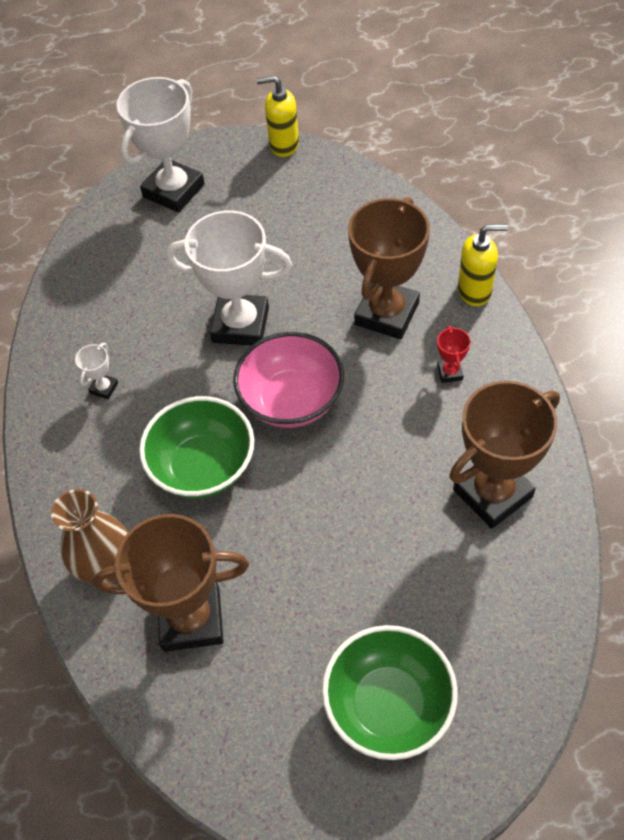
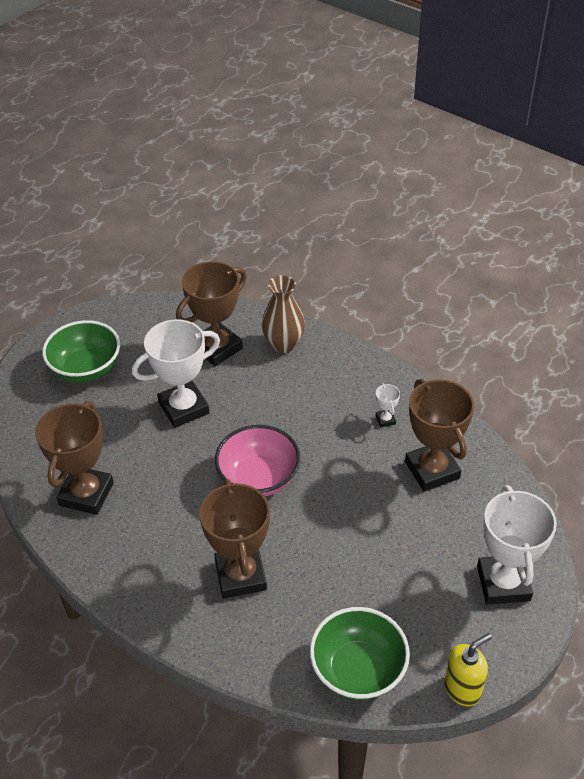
camera: 140 degrees right, 10 degrees down
(120, 310) = (432, 470): none -> brown trophy
(203, 467) = (278, 413): green bowl -> green bowl (358, 669)
(240, 325) = (339, 507): white trophy -> white trophy (183, 408)
(450, 373) = (163, 556): red trophy -> none
(475, 291) = (185, 635): yellow soap dispenser -> none

